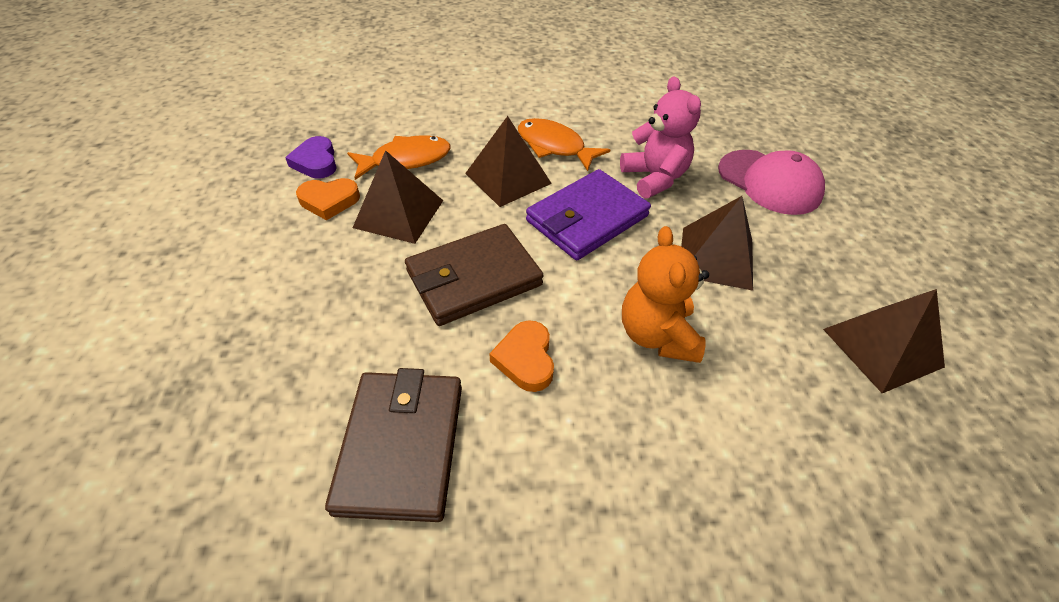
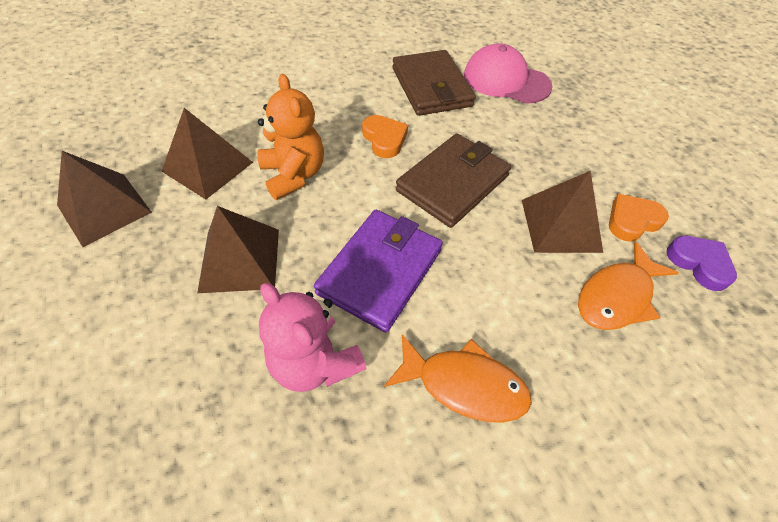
camera: 160 degrees right, 5 degrees up
(508, 178) = (489, 304): brown pyramid -> brown pyramid (207, 166)
(769, 182) = (150, 407): pink cap -> pink cap (506, 80)

